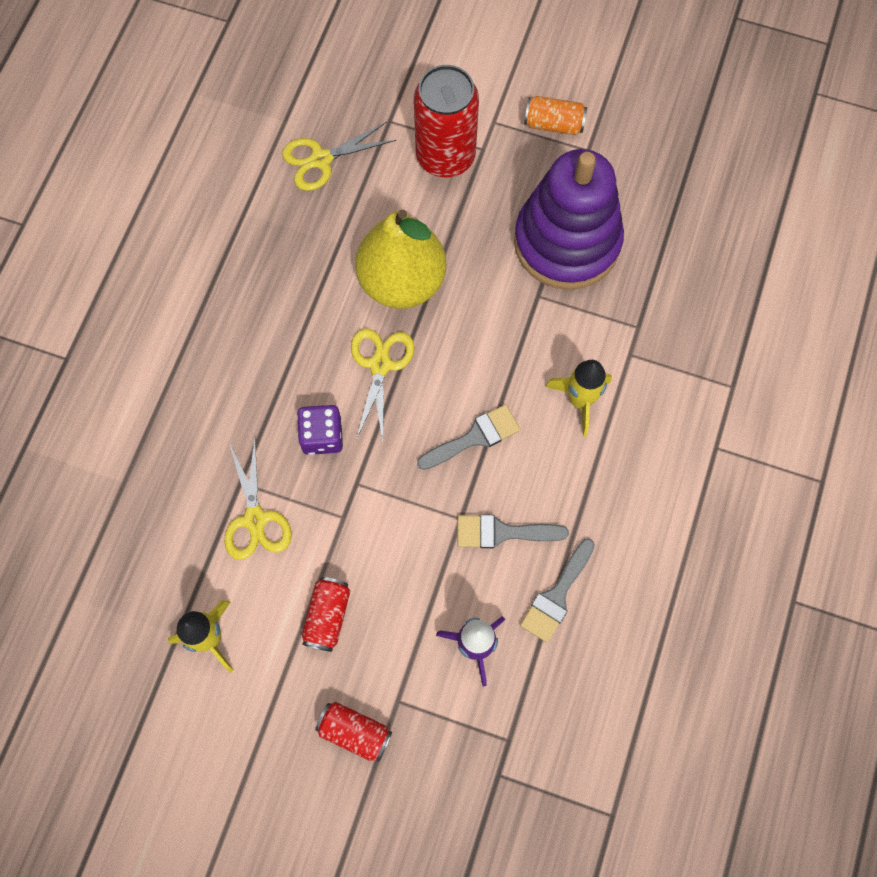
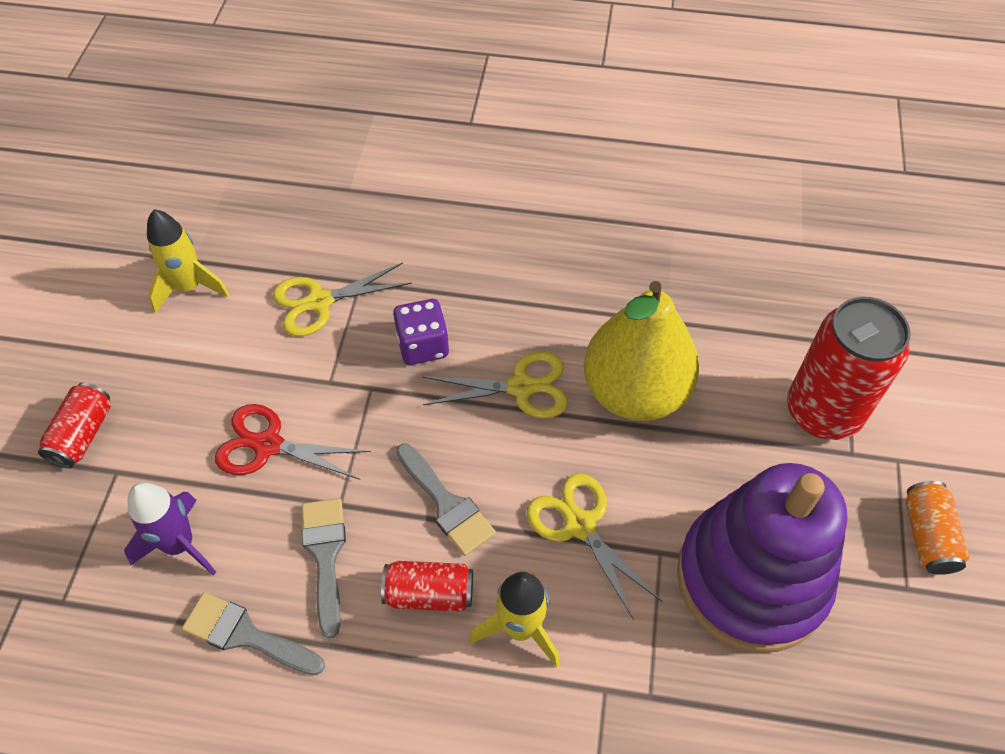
camera: 80 degrees right, 15 degrees down
(321, 160) = (766, 285): yellow scissors -> yellow scissors (580, 525)
(327, 616) = (214, 386): red can -> red can (429, 593)
(396, 572) = (268, 445): none -> red scissors

